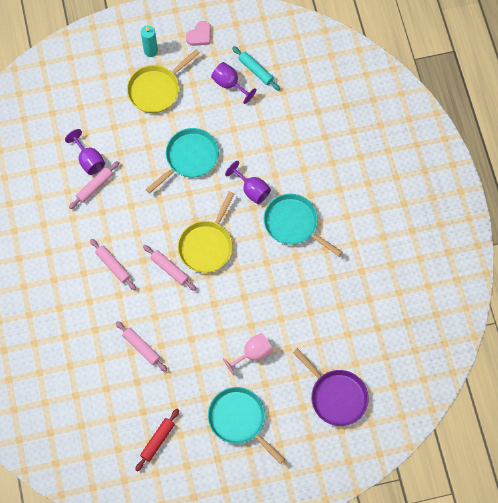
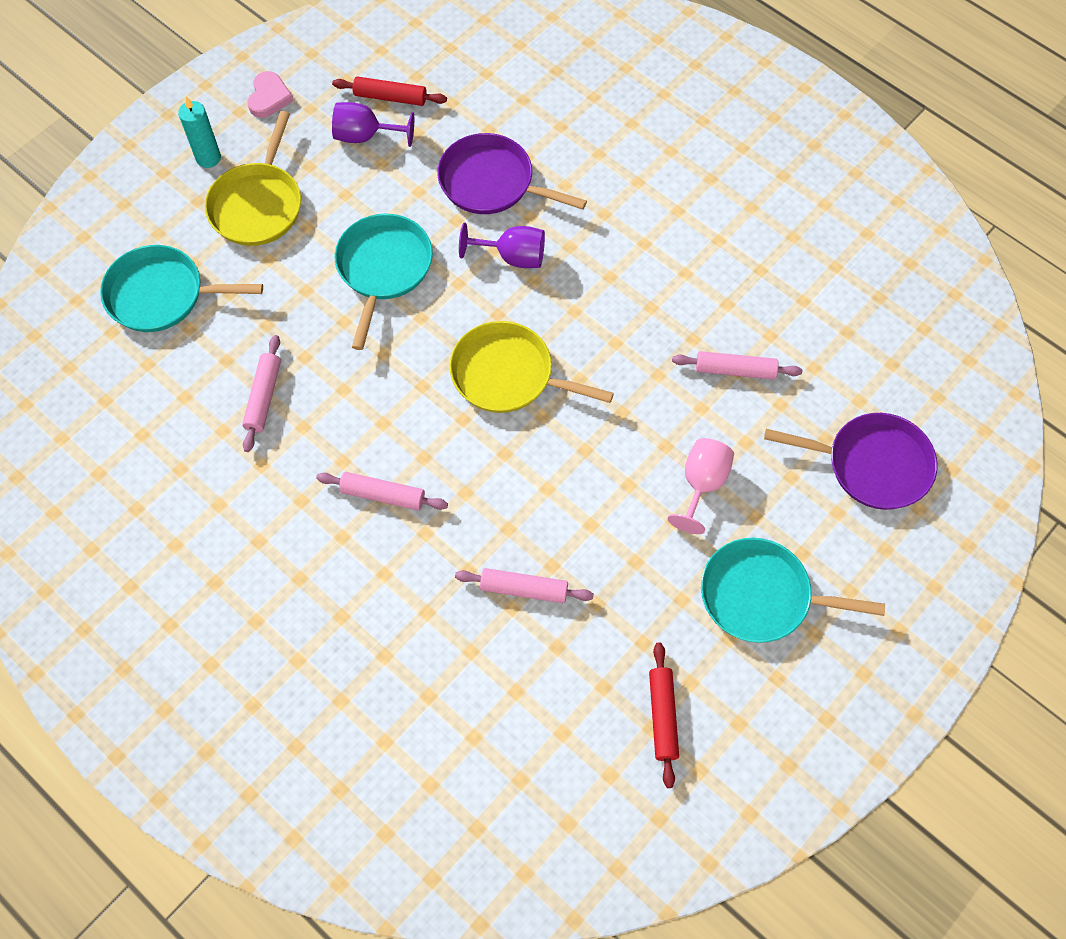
camera: 35 degrees left, 5 degrees down
(89, 160) = (224, 364): purple goblet -> none
(169, 269) = (477, 444): pink rolling pin -> pink rolling pin (735, 370)
(207, 246) = (507, 375): yellow pan -> yellow pan turned 120 degrees clockwise
(255, 70) = (390, 97): turquoise rolling pin -> red rolling pin
(270, 145) = (491, 182): none -> purple pan
(293, 224) = (611, 266): turquoise pan -> turquoise pan (161, 295)

